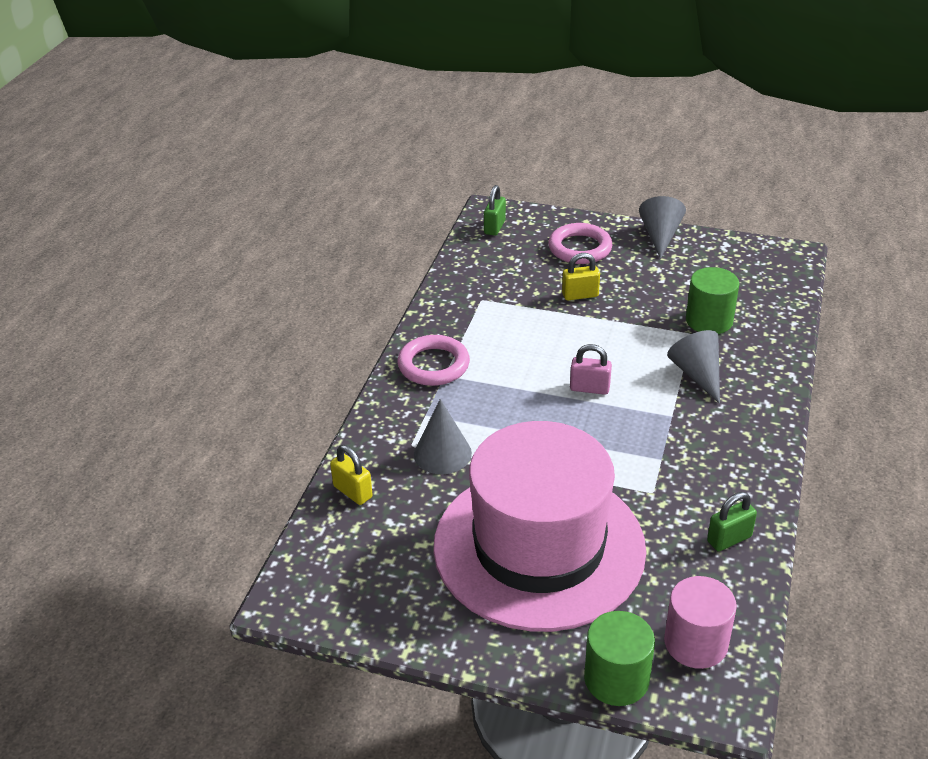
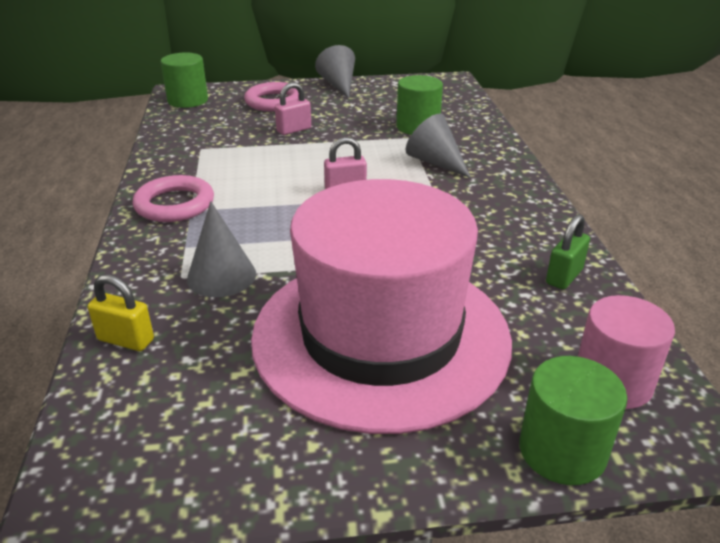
camera: 25 degrees left, 5 degrees down
(494, 227) = (188, 100): green padlock -> green cylinder
(580, 295) = (294, 130): yellow padlock -> pink padlock

